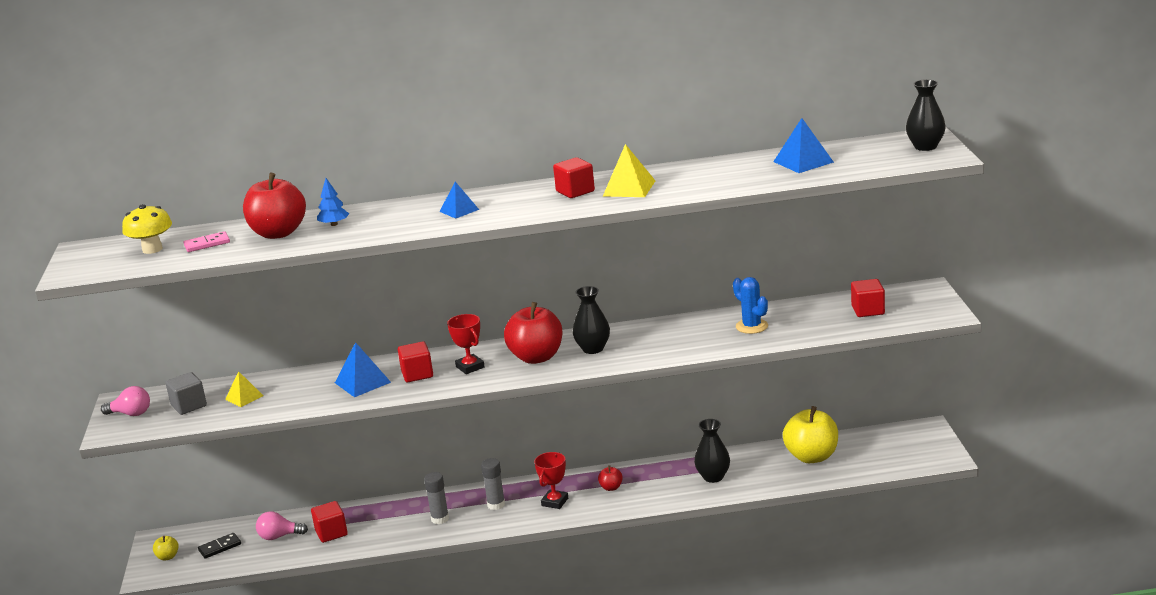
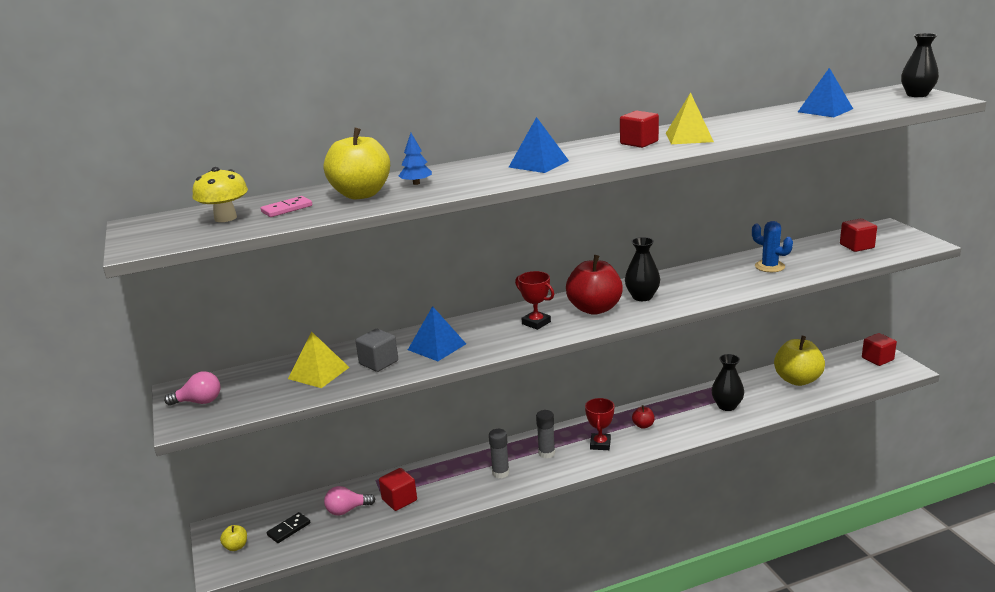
camera: 15 degrees left, 0 degrees up
(189, 406) = (261, 387): grey cube -> grey cube (378, 362)
(244, 397) = (318, 373): yellow pyramid -> yellow pyramid, size x1.52
(278, 233) = (361, 194): red apple -> yellow apple
(417, 374) = (488, 334): red cube -> red cube (877, 359)
(459, 210) = (538, 164): blue pyramid -> blue pyramid, size x1.52

